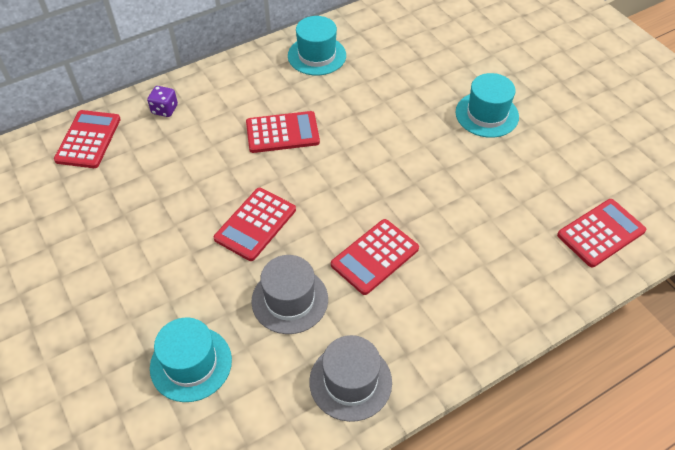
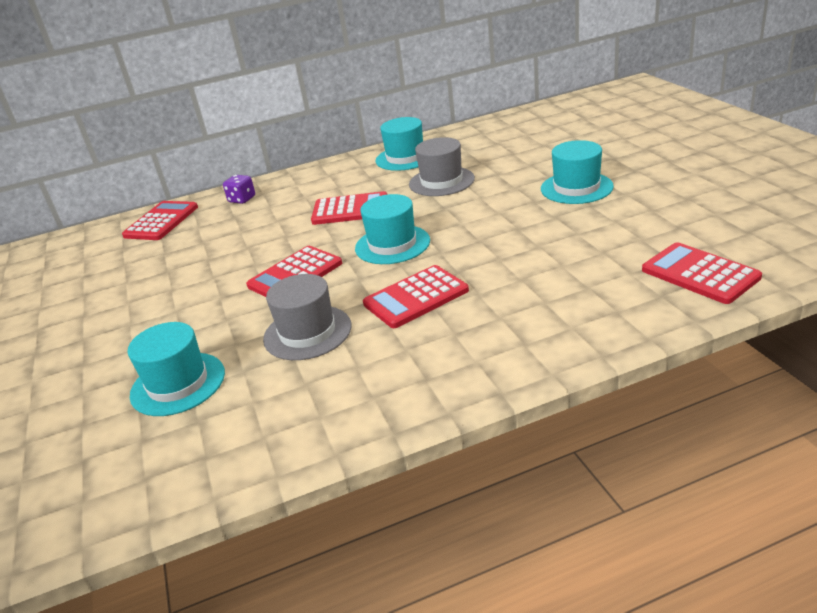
camera: 15 degrees right, 20 degrees down
(336, 185) = (392, 244): none -> turquoise hat
(350, 381) = (350, 402): grey hat -> grey hat (441, 181)
(601, 233) = (700, 274): red calculator -> red calculator turned 105 degrees counterclockwise

